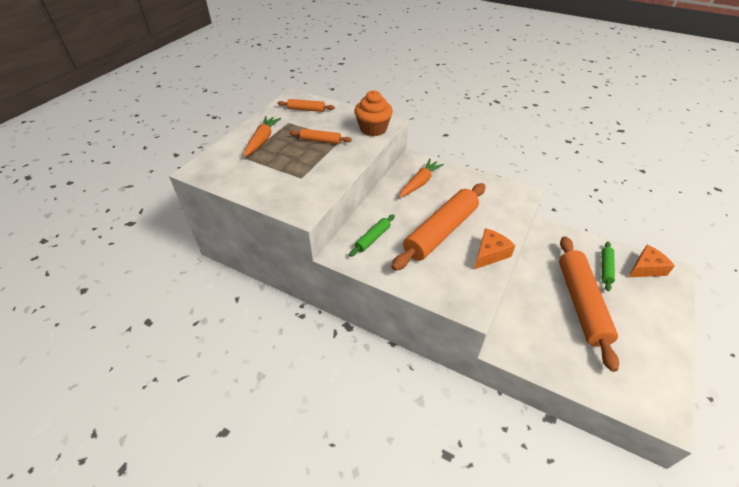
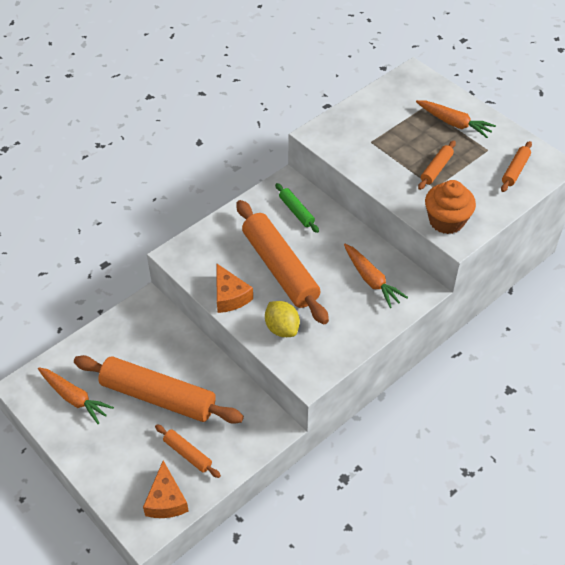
camera: 110 degrees right, 5 degrees up
(496, 216) = (282, 328): none -> yellow lemon
(605, 268) = (187, 454): green rolling pin -> orange rolling pin
(635, 364) = (74, 398): none -> orange carrot

